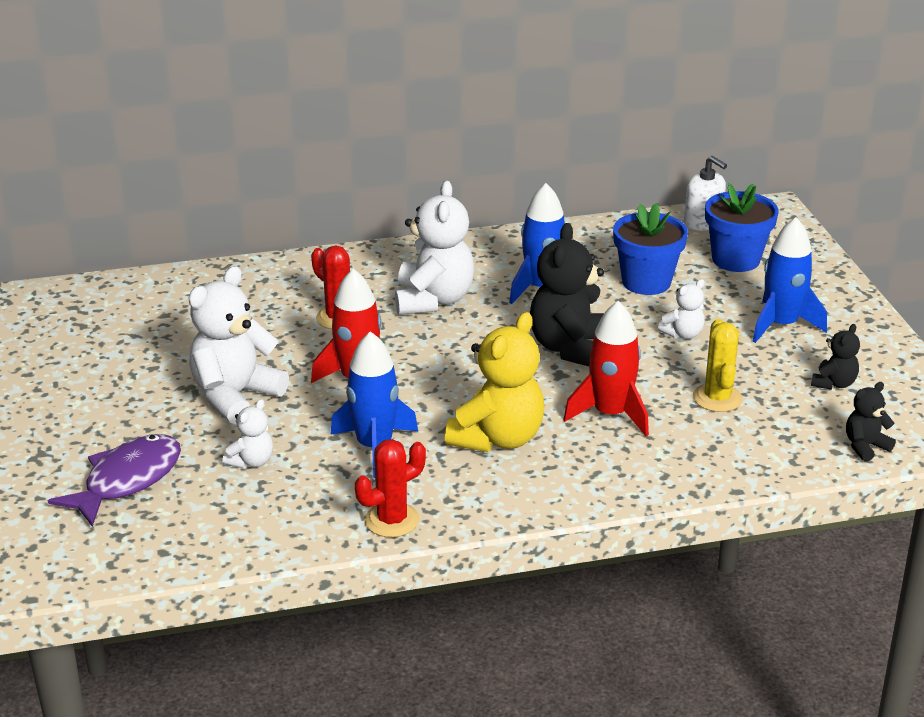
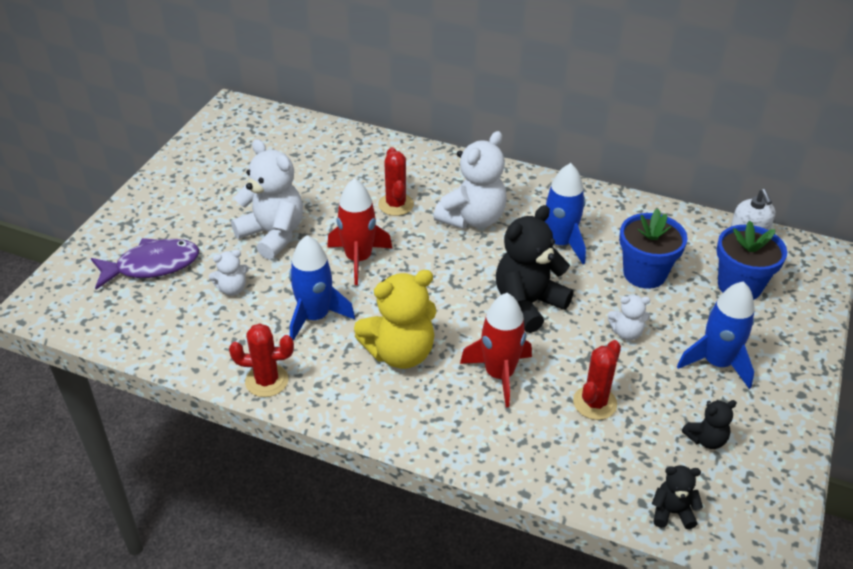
camera: 35 degrees right, 10 degrees up
(235, 396) = (273, 235): white teddy bear -> white teddy bear turned 60 degrees clockwise
(717, 398) = (594, 403): yellow cactus -> red cactus

